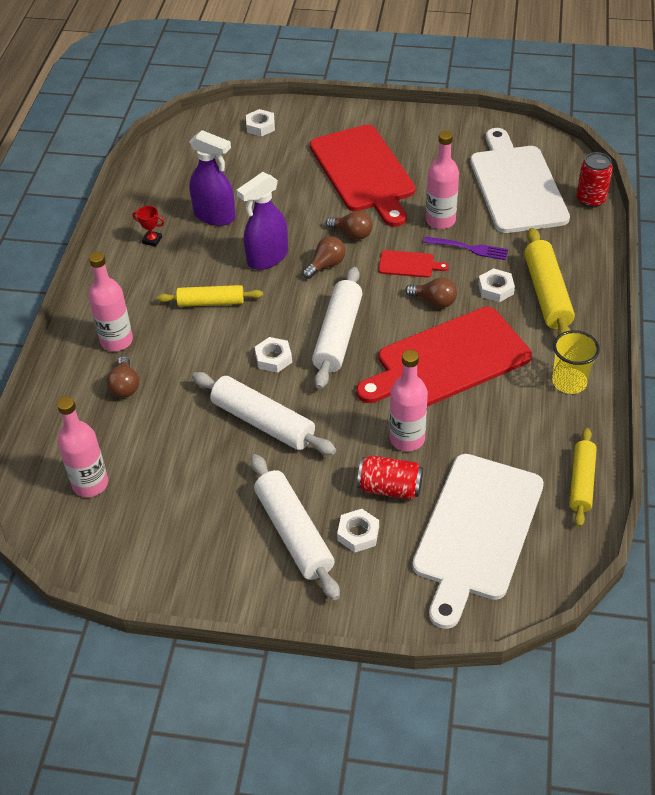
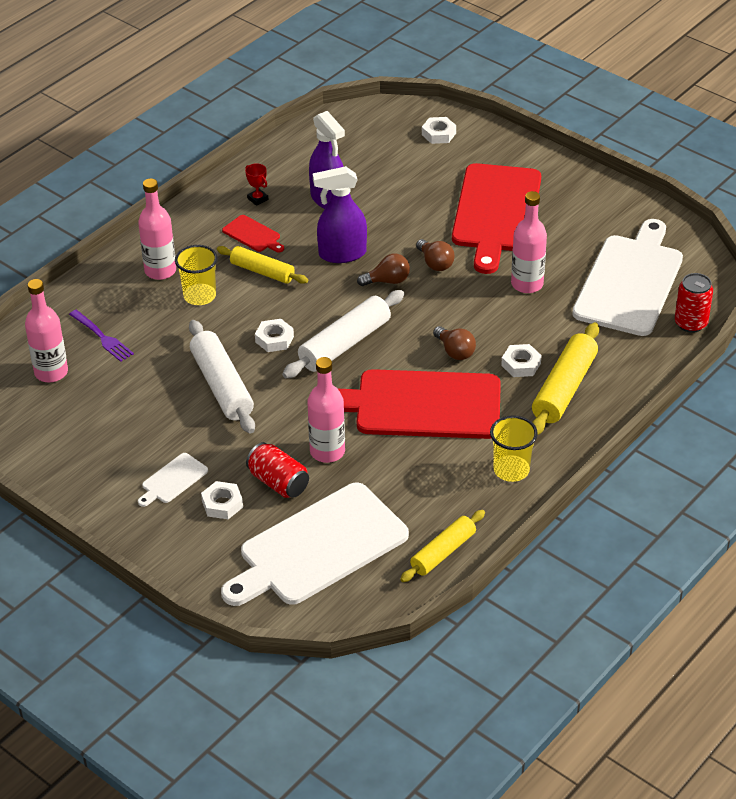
camera: 30 degrees right, 5 degrees down
(125, 386) = (137, 309): brown light bulb -> none
(172, 348) = (199, 296): none -> yellow cup
(293, 533) = (173, 480): white rolling pin -> white cutting board
(409, 264) = (462, 311): red cutting board -> red cutting board (253, 235)
(469, 248) = (530, 319): purple fork -> purple fork (102, 337)

